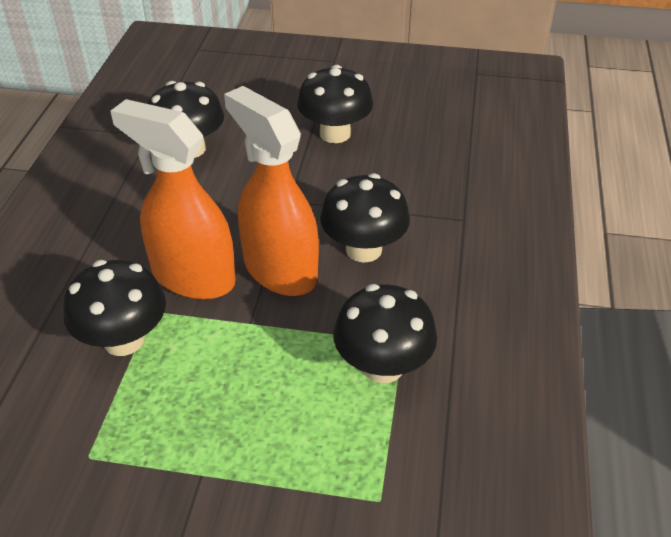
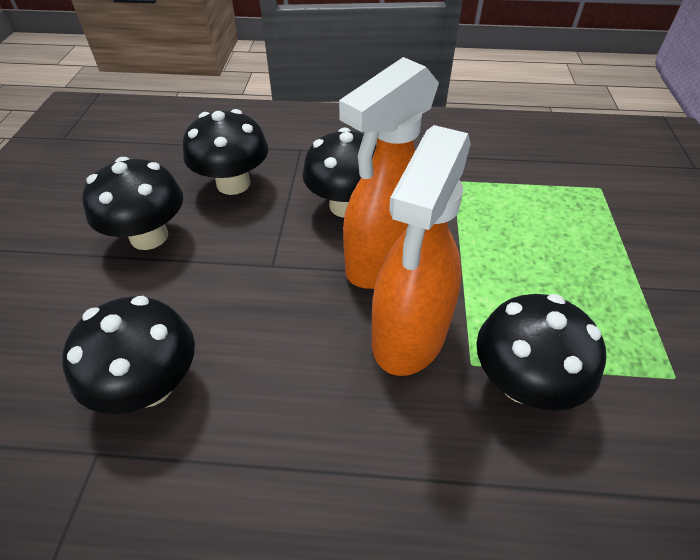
camera: 95 degrees left, 5 degrees up
(383, 366) = (482, 190): black mushroom -> black mushroom (233, 184)

